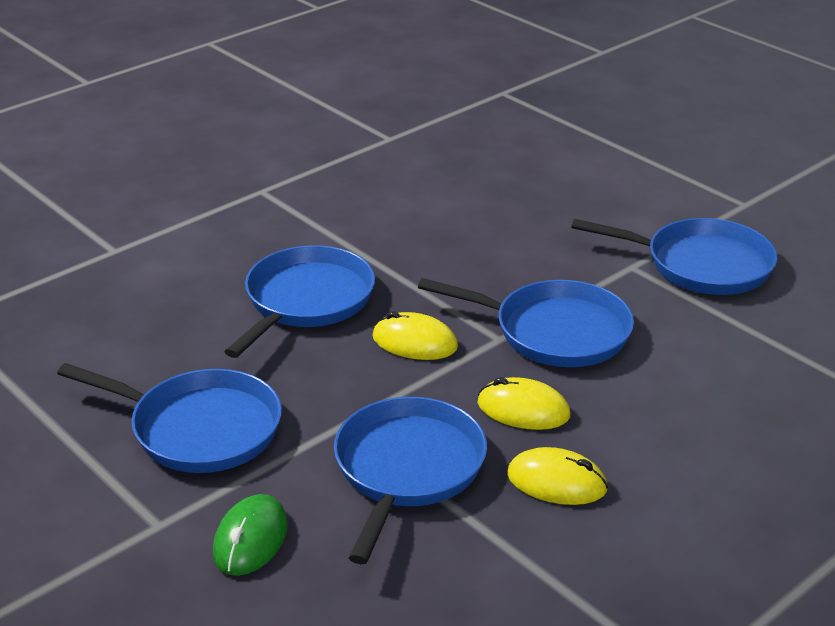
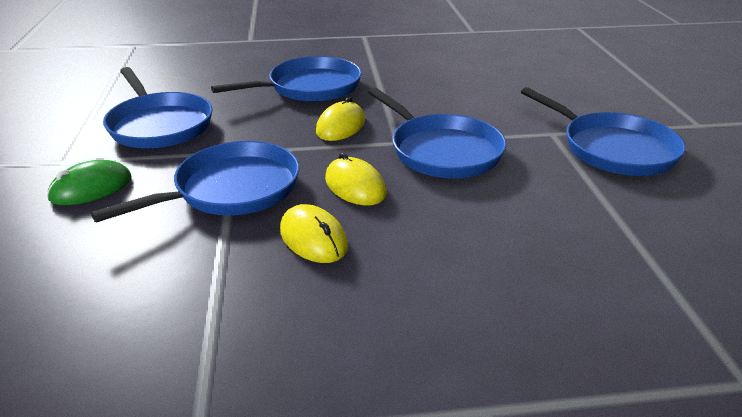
camera: 35 degrees right, 0 degrees up
(414, 342) = (340, 126): yellow mouse -> yellow mouse turned 60 degrees clockwise

